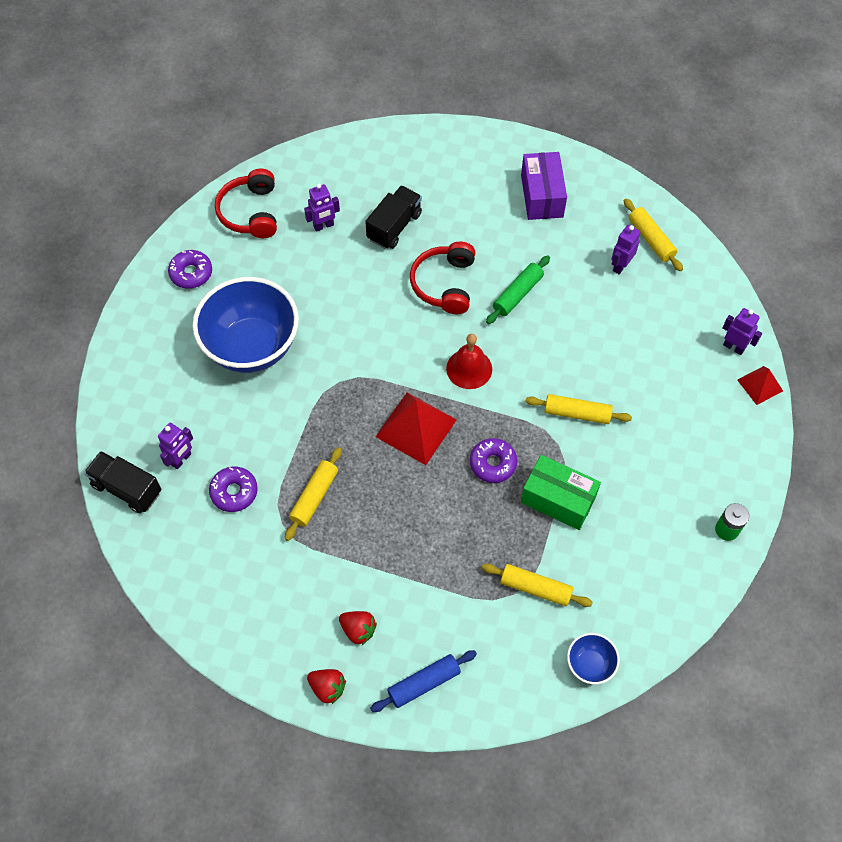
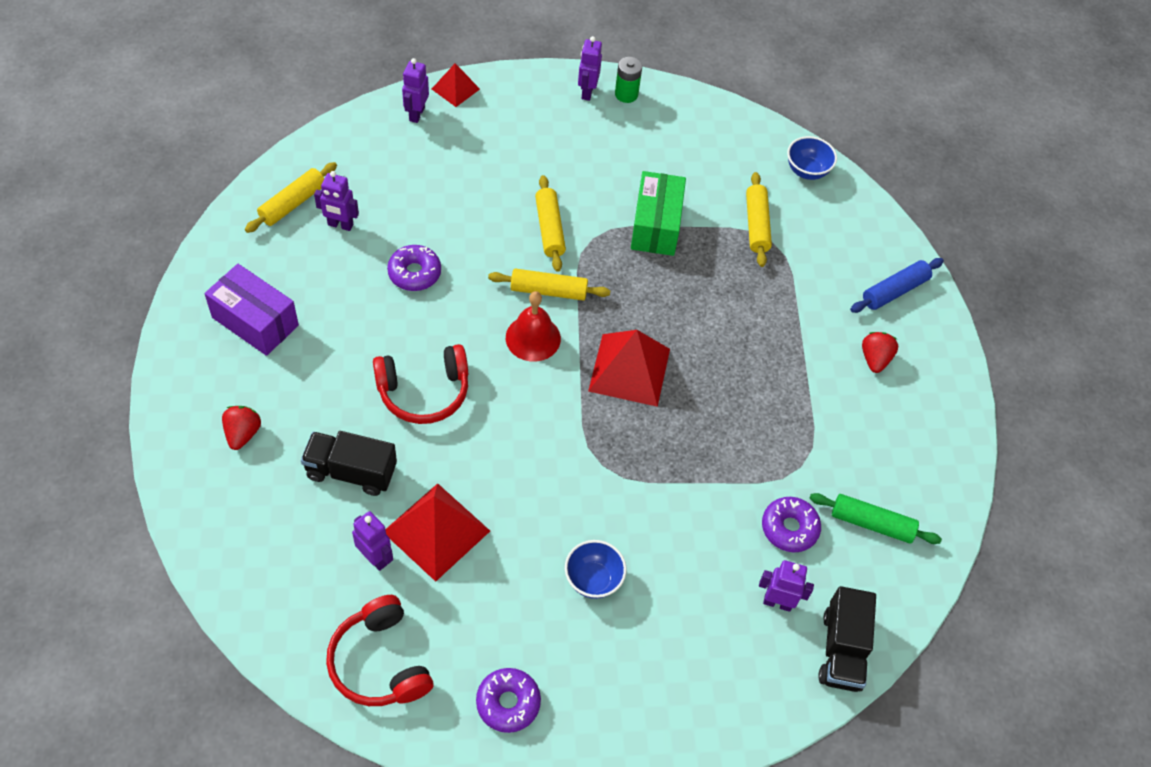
camera: 115 degrees left, 5 degrees down
(250, 212) = (379, 662): red headphones -> red headphones turned 90 degrees clockwise
(252, 347) = (593, 580): blue bowl -> blue bowl, size x0.44
(314, 497) = (756, 444): yellow rolling pin -> yellow rolling pin (548, 291)
(327, 688) = (943, 368): red strawberry -> red strawberry (243, 433)
(329, 264) = (436, 531): none -> red pyramid
(424, 683) = (894, 291): blue rolling pin -> blue rolling pin turned 75 degrees counterclockwise
(493, 463) = (640, 289): purple donut -> purple donut (414, 273)
(517, 294) = (413, 314): green rolling pin -> green rolling pin (872, 523)
(542, 196) = (255, 321): purple box -> purple box turned 60 degrees clockwise
(736, 495) = (587, 92): none -> purple robot

